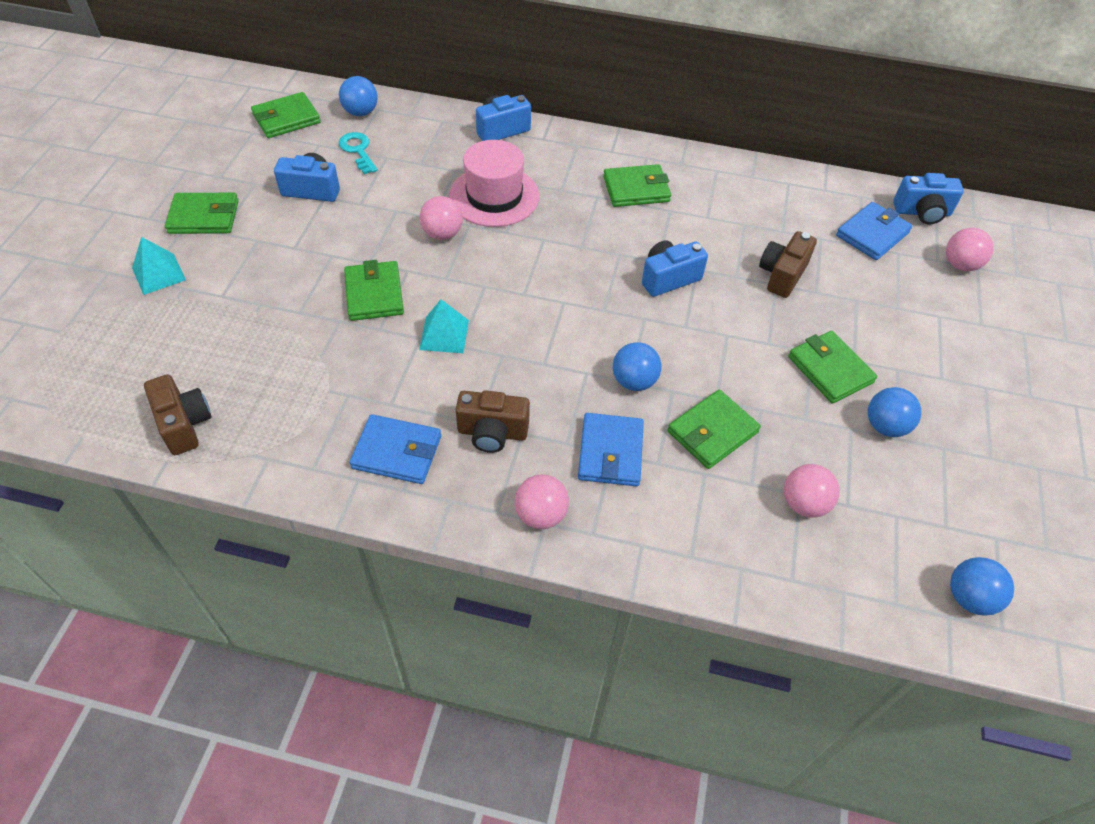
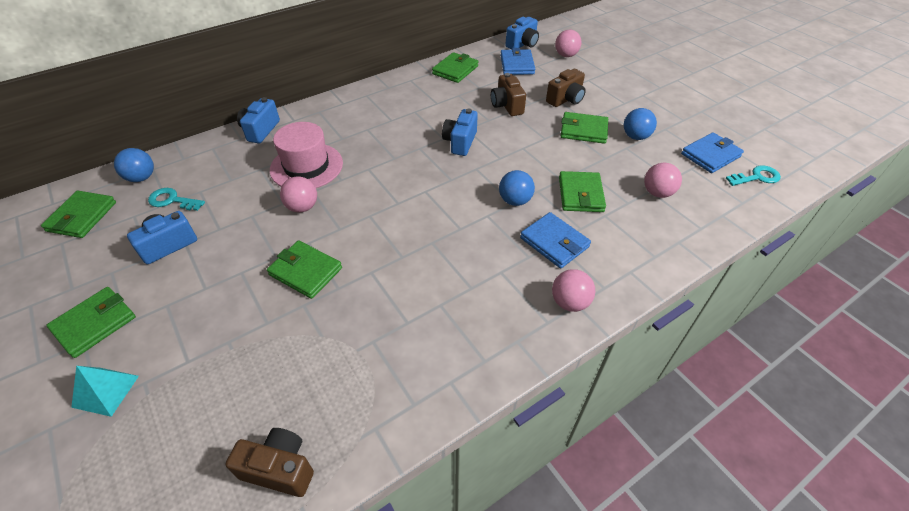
camera: 45 degrees left, 5 degrees down
(397, 452) = (450, 344): blue wallet -> blue wallet (710, 155)
(444, 334) = (383, 258): turquoise pyramid -> none
(492, 433) = (486, 285): brown camera -> brown camera (566, 99)
(636, 189) = (383, 113): green wallet -> green wallet (455, 70)
(969, 597) = (756, 177): blue ball -> turquoise key

